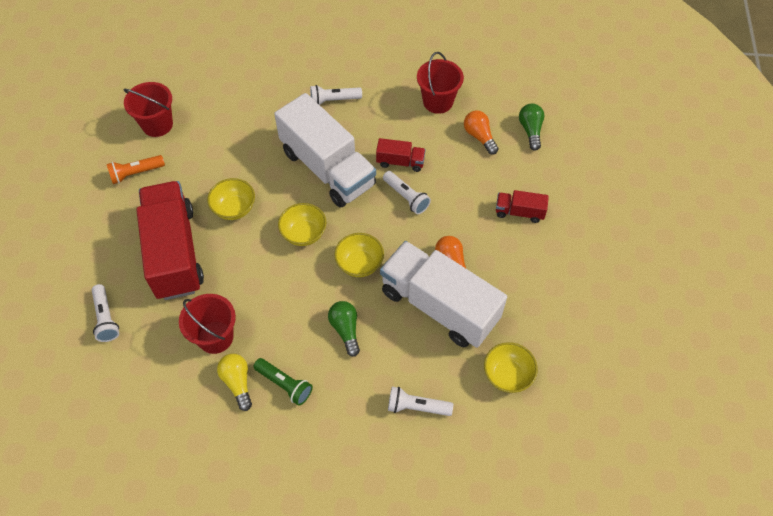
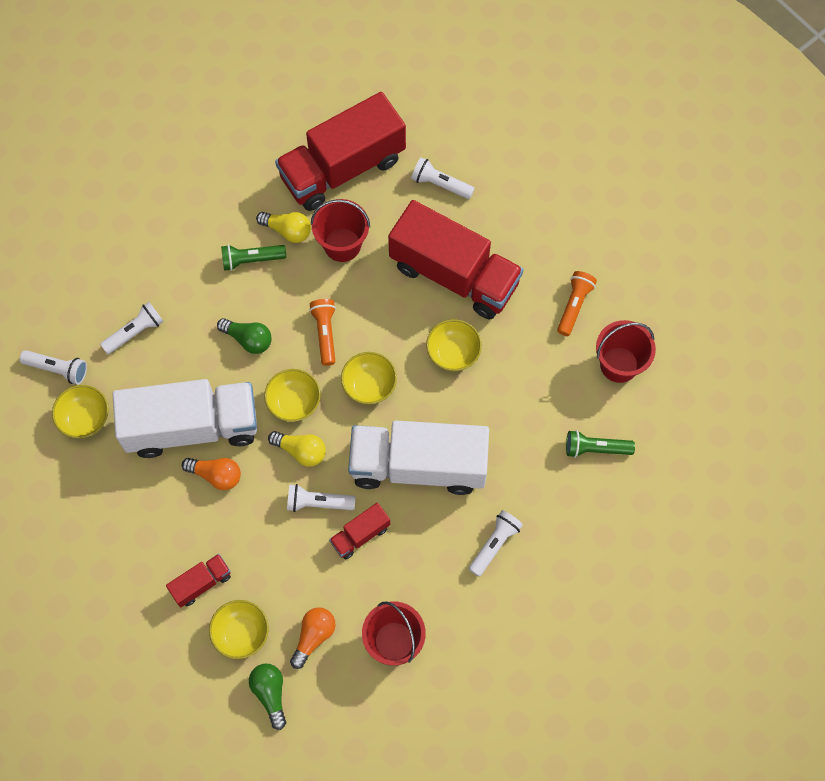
camera: 135 degrees right, 10 degrees up
(149, 394) = (342, 168): none -> red truck
(225, 98) = (595, 448): none -> green flashlight
(294, 288) = (325, 334): none -> orange flashlight
(386, 233) = (301, 451): none -> yellow light bulb
(479, 136) = (313, 636): orange light bulb -> orange light bulb turned 75 degrees counterclockwise
(497, 430) = (57, 369): none -> white flashlight
(519, 169) = (241, 633): none -> yellow bowl
(530, 130) = (270, 693): green light bulb -> green light bulb turned 150 degrees counterclockwise

